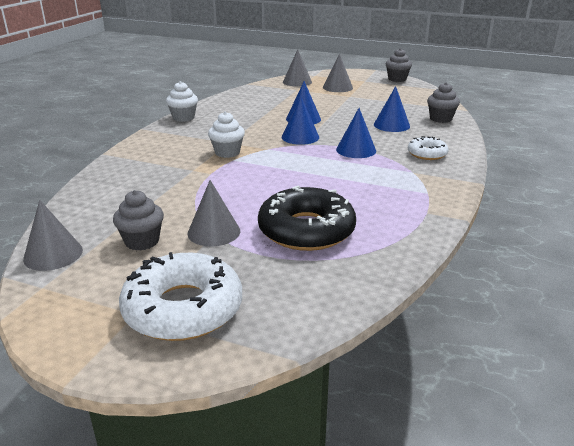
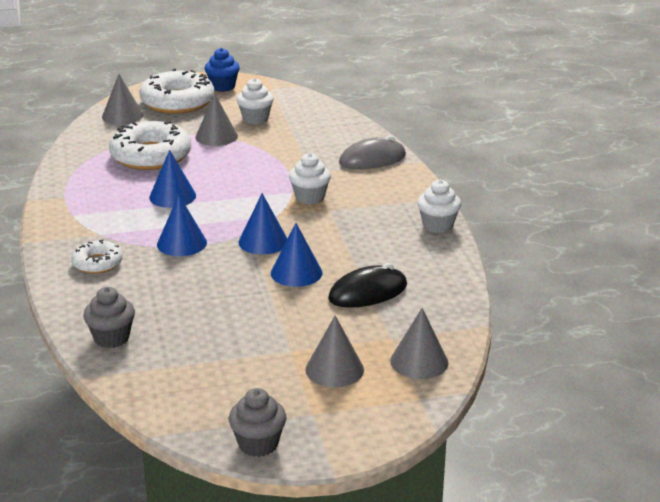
camera: 145 degrees right, 0 degrees up
(53, 254) = (297, 99): grey cone -> grey cone (122, 116)
(87, 317) = (222, 87): none -> blue cupcake
(131, 165) = (372, 159): none -> grey mouse
(142, 241) = (255, 119): grey cupcake -> white cupcake
(279, 103) = (368, 292): none -> black mouse
(306, 230) = (151, 156): black donut -> white donut
(391, 125) = (172, 300): blue cone -> blue cone (172, 196)

